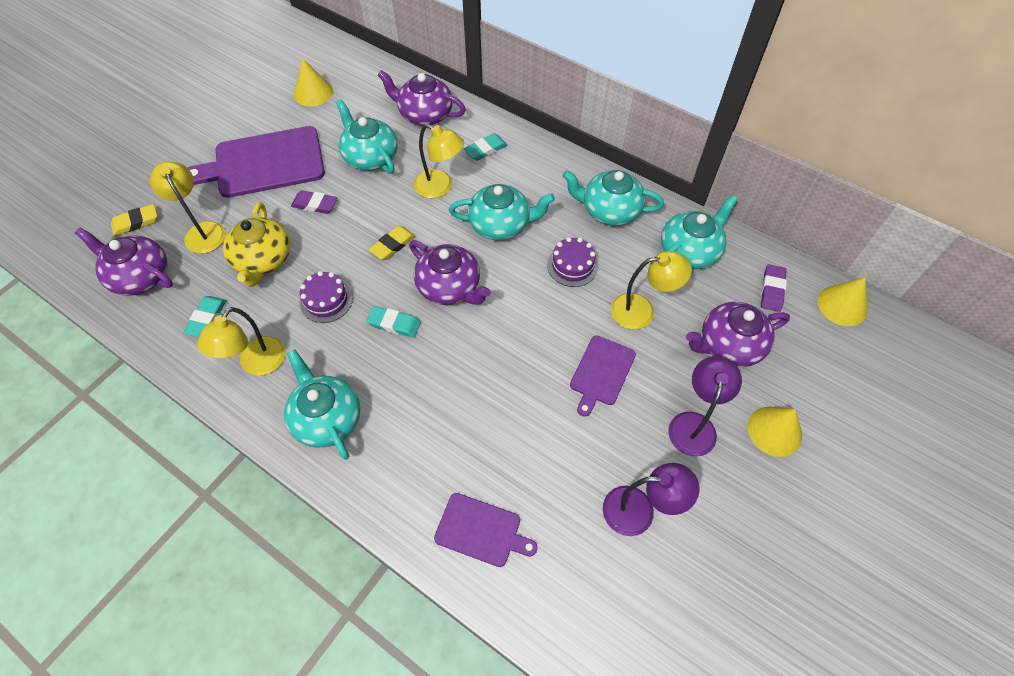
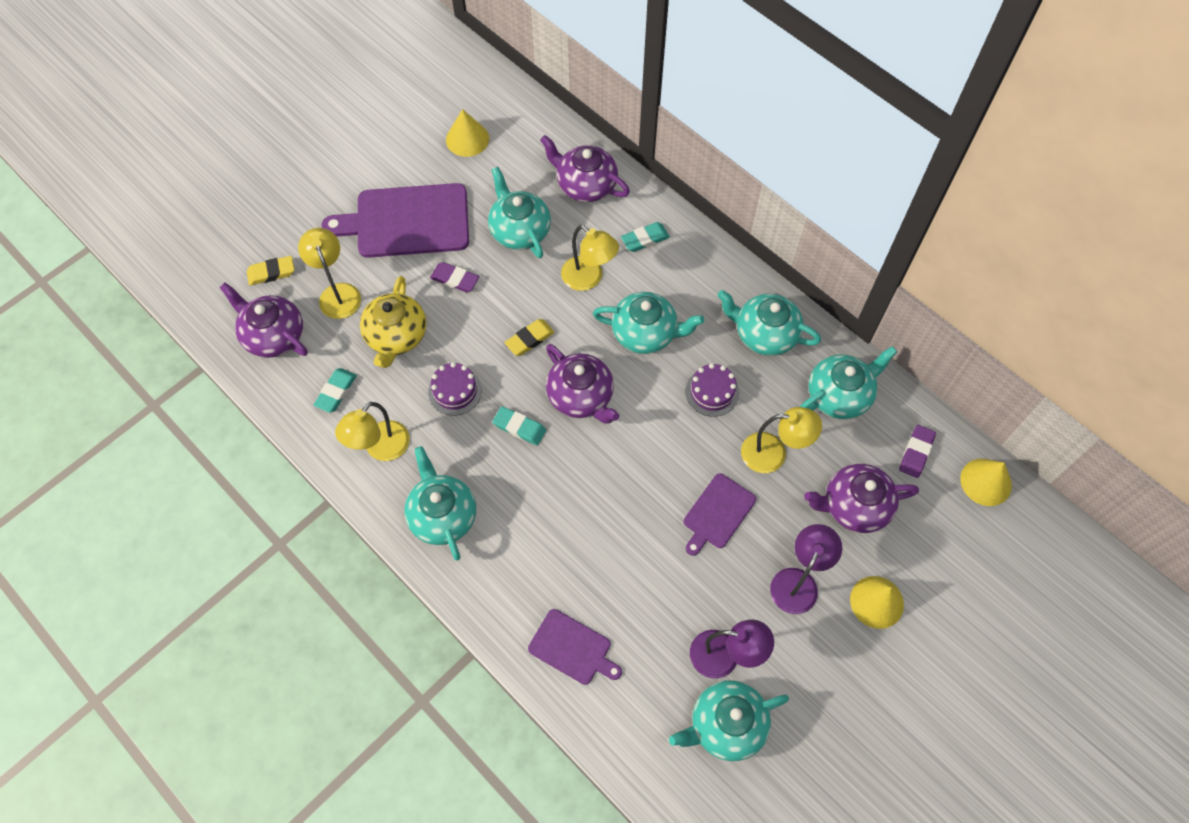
camera: 10 degrees right, 5 degrees up
(657, 583) = (726, 725): none -> turquoise teapot

